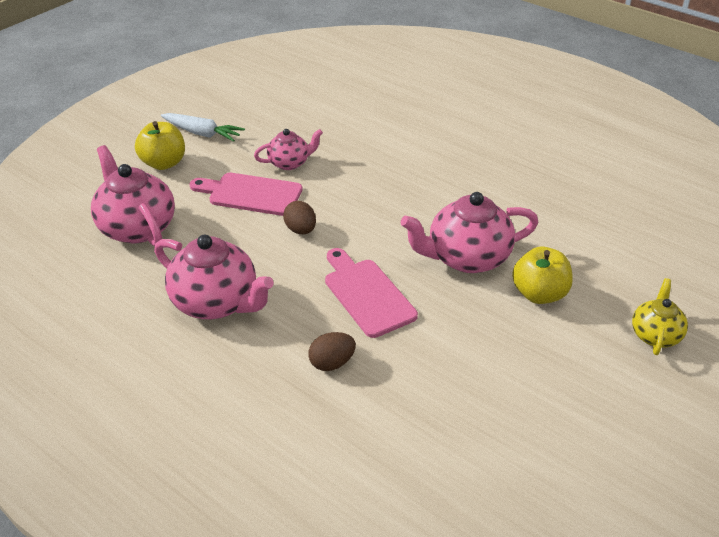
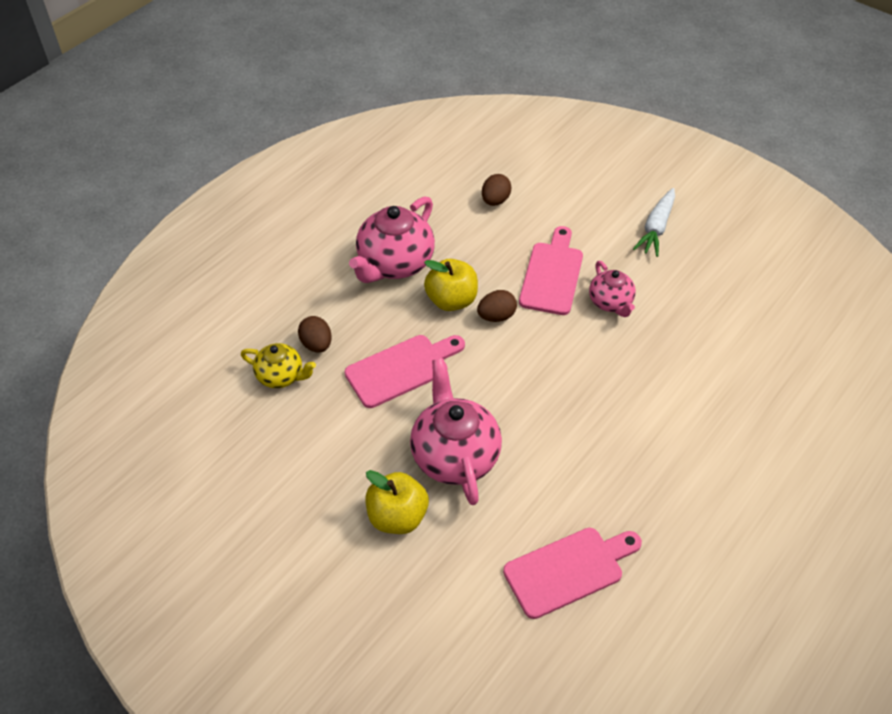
camera: 90 degrees right, 10 degrees up
(137, 227) = (495, 200): pink teapot -> brown egg
(164, 163) = (598, 205): yellow apple -> yellow apple (451, 300)
(565, 199) = (568, 570): none -> pink cutting board
(655, 335) = (330, 620): yellow teapot -> yellow teapot (281, 376)

